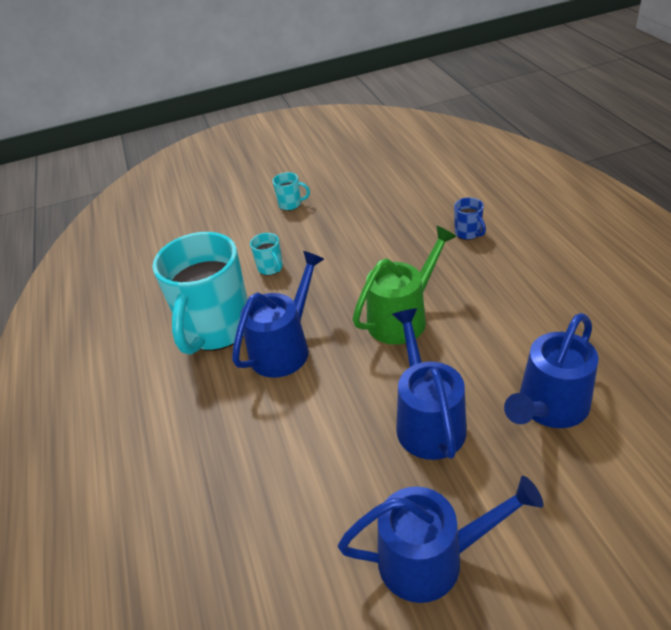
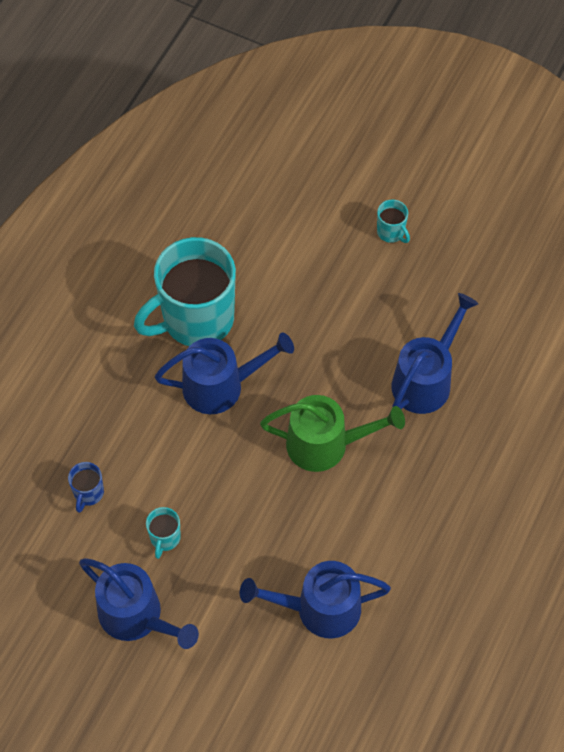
camera: 40 degrees right, 20 degrees up
(270, 268) = (295, 295): turquoise mug -> turquoise mug (165, 538)
(427, 420) = (239, 538): blue watering can -> blue watering can (426, 379)
(468, 233) = (479, 417): blue mug -> blue mug (88, 493)

